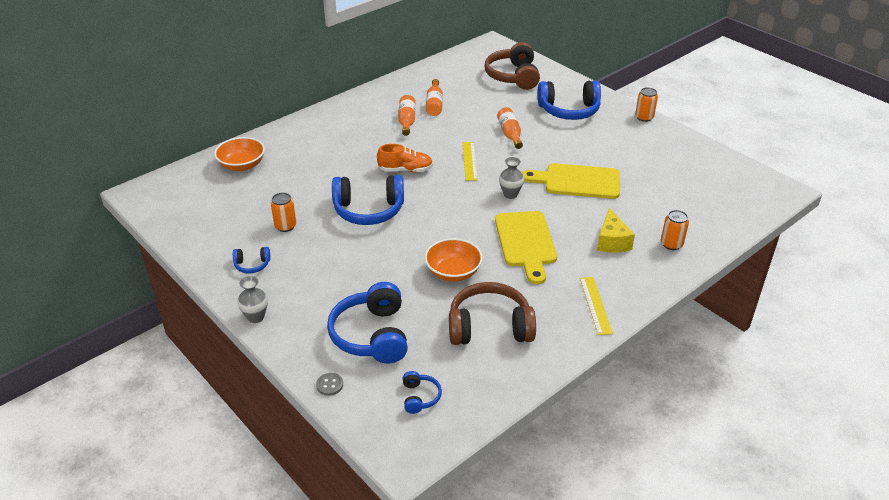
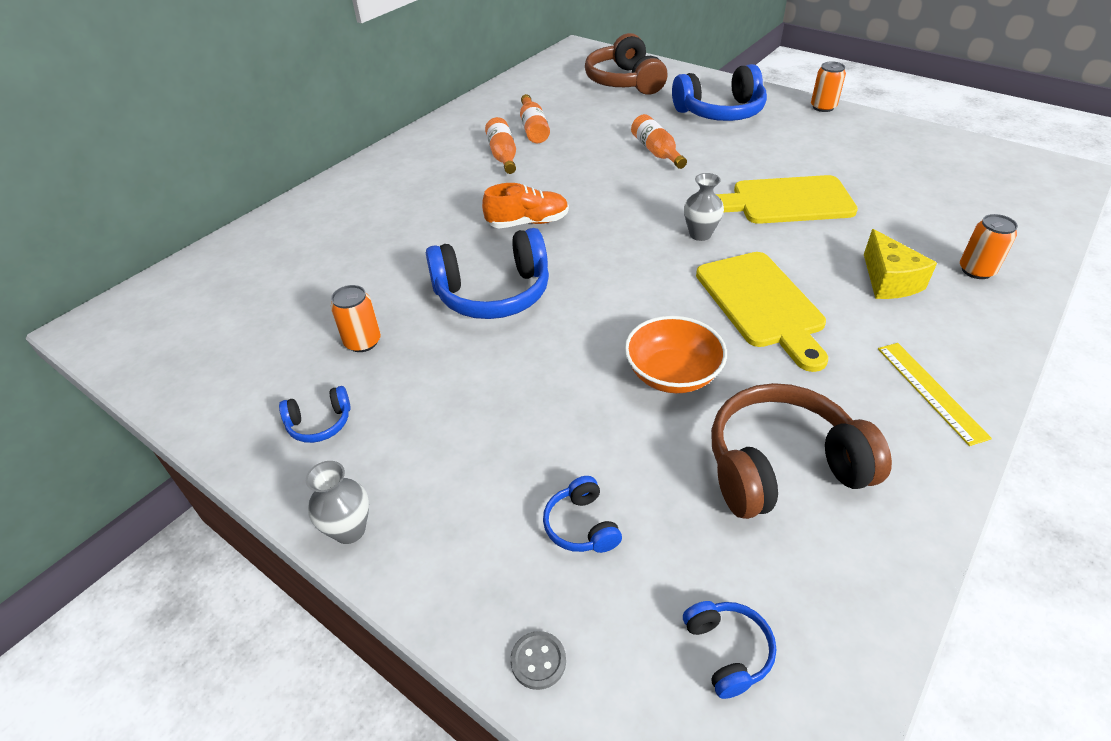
camera: 10 degrees left, 5 degrees up
(242, 165) = (267, 254): orange bowl -> none
(372, 335) = (581, 525): blue headphones -> blue headphones, size x0.47
(469, 161) = (617, 196): yellow ruler -> none

